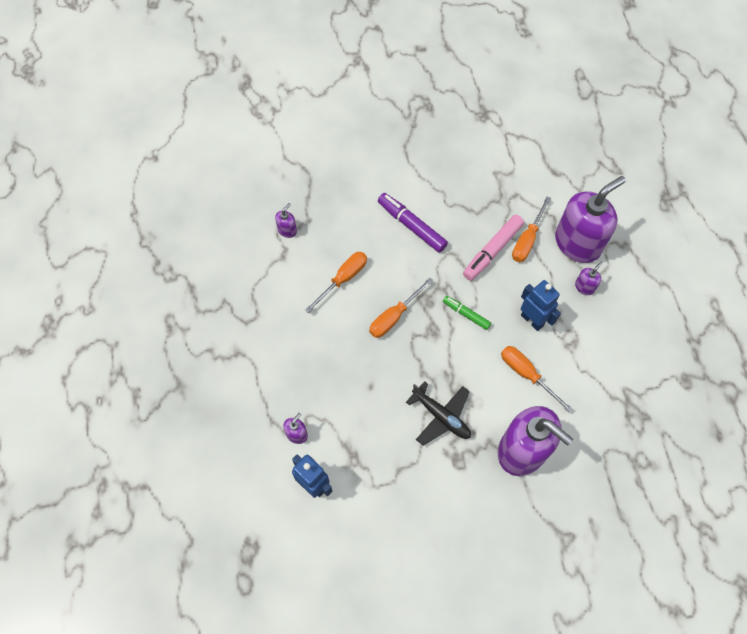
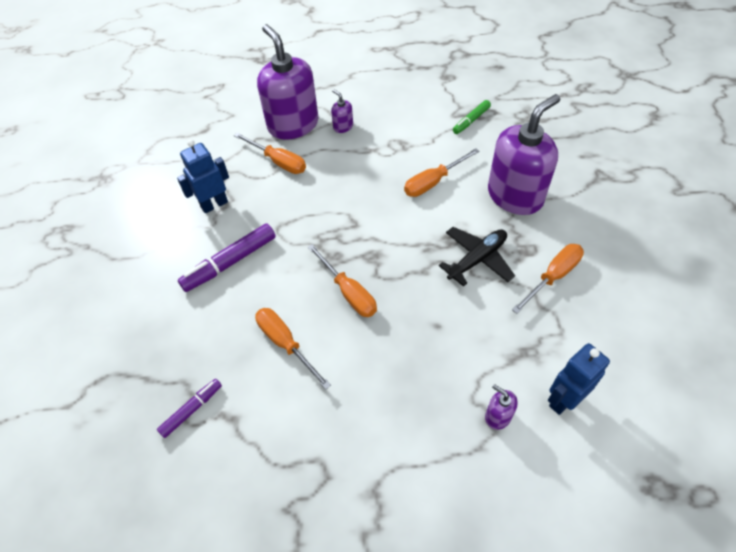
camera: 80 degrees left, 10 degrees down
(287, 230) = (192, 410): purple soap dispenser -> purple marker
(431, 482) = (553, 276): none -> orange screwdriver
(466, 314) = (357, 223): green marker -> green marker (471, 120)
(492, 251) = (284, 192): pink marker -> none
(532, 320) = (373, 170): blue robot -> blue robot (214, 204)

